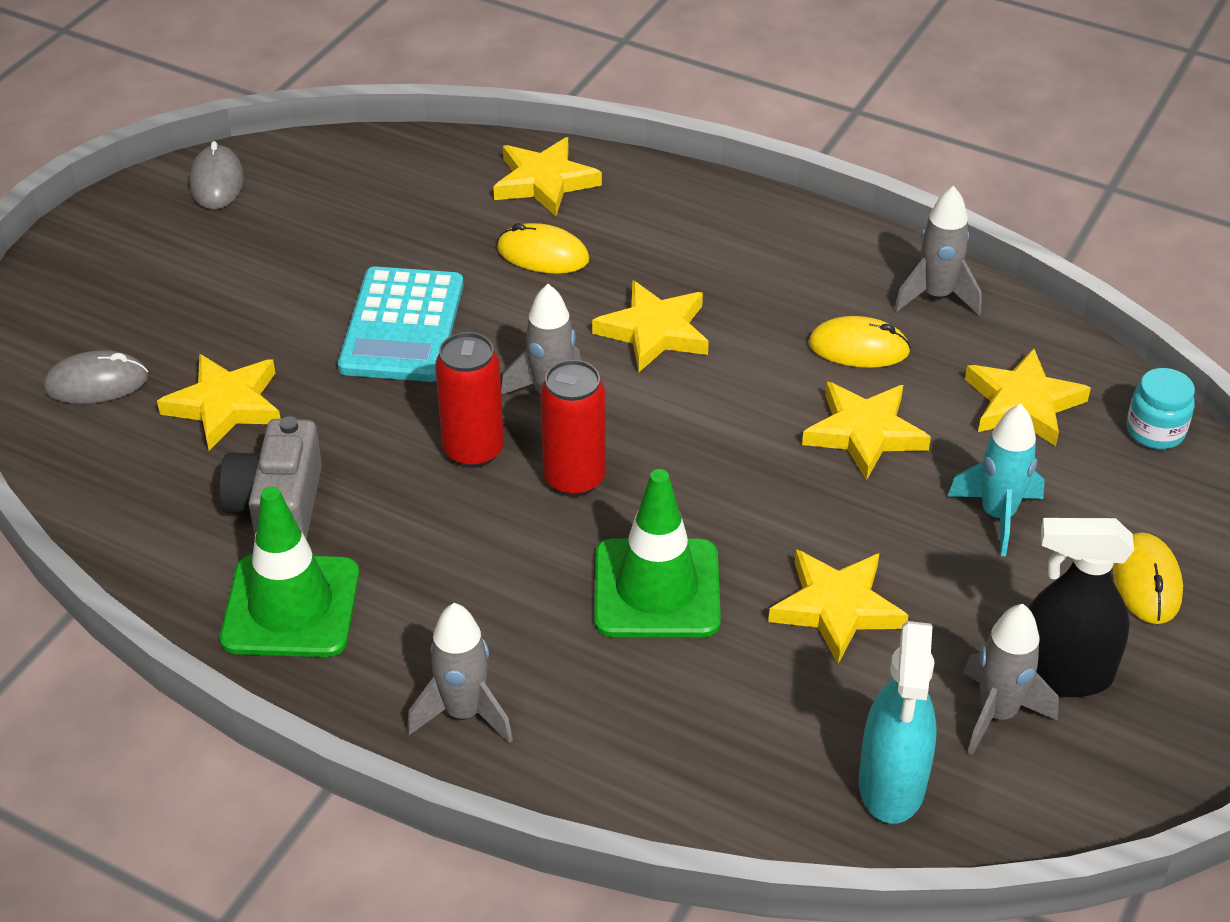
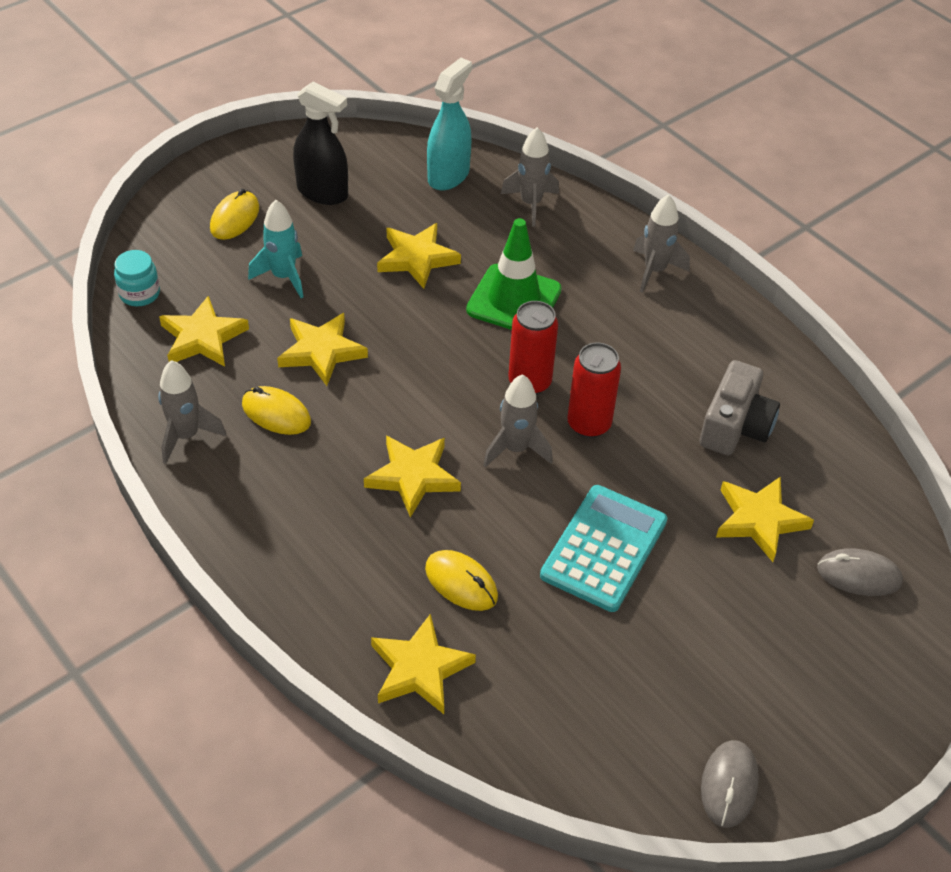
camera: 160 degrees left, 5 degrees up
(291, 606) = (740, 358): green traffic cone -> none
(997, 714) = (372, 186): grey rocket -> grey rocket (531, 204)

